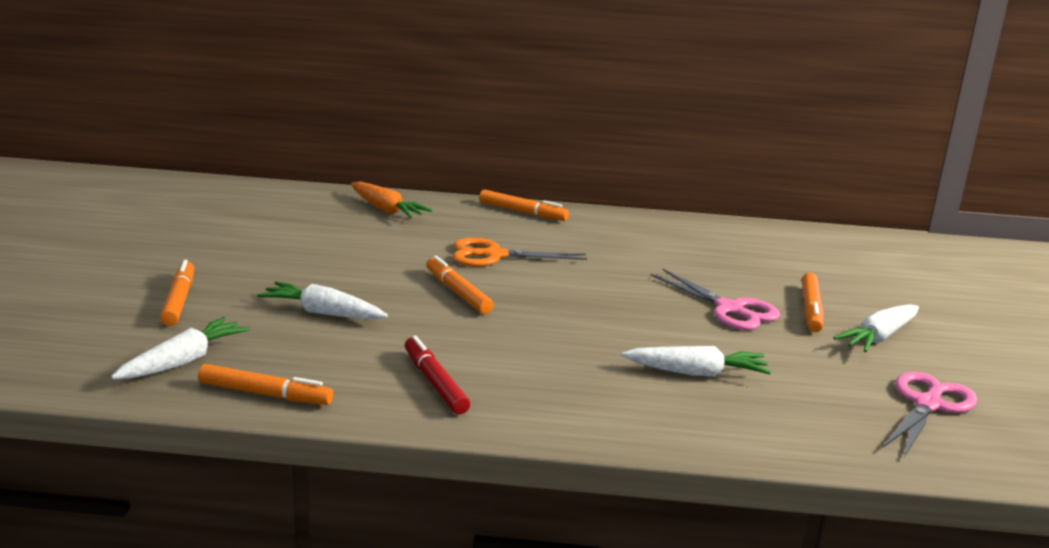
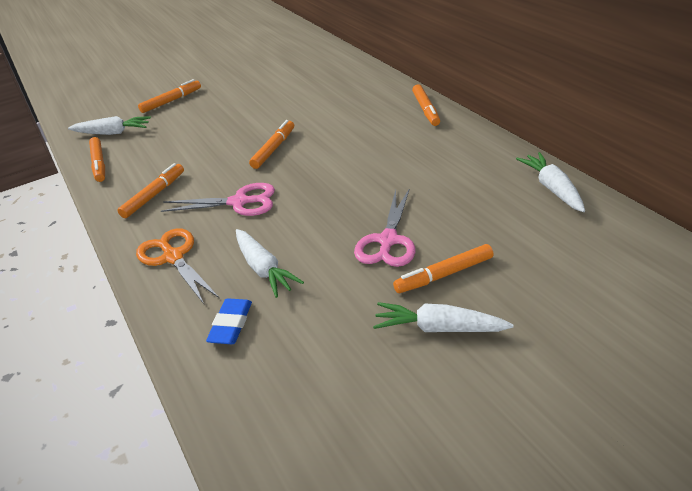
camera: 60 degrees right, 15 degrees up
(323, 313) = (200, 132): white carrot -> white carrot (552, 188)
(386, 209) = (356, 81): orange carrot -> none
(435, 383) = (153, 195): red marker -> orange marker
(494, 255) = (342, 133): orange scissors -> orange scissors (173, 257)
(771, 416) = (231, 325): none -> blue eraser
(928, 405) = (337, 399): pink scissors -> pink scissors (239, 202)

